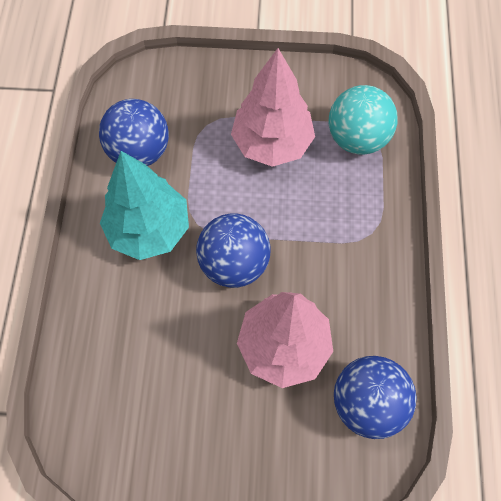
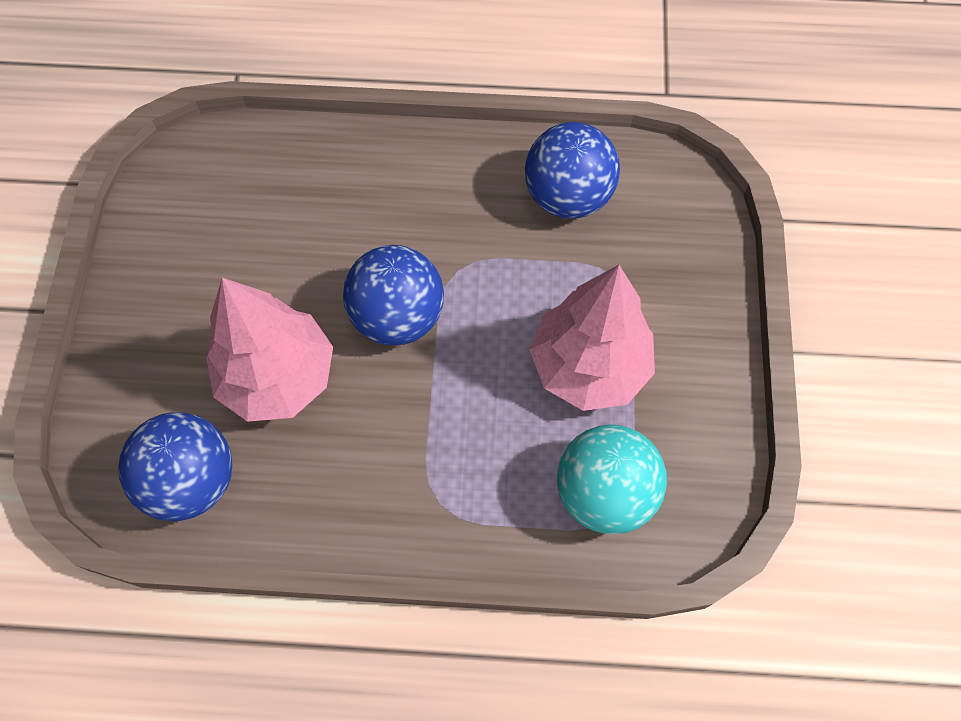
camera: 90 degrees right, 0 degrees up
(149, 229) = (450, 214): turquoise tree -> none

